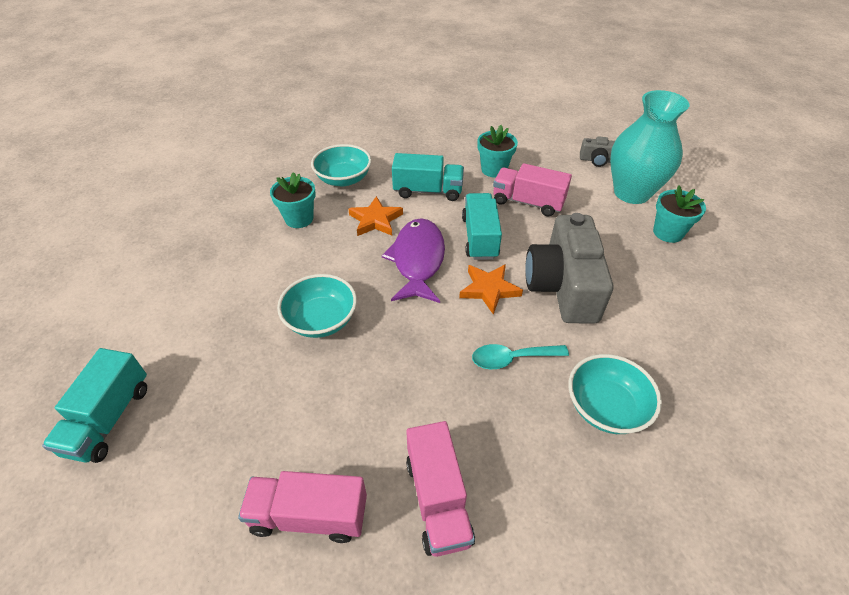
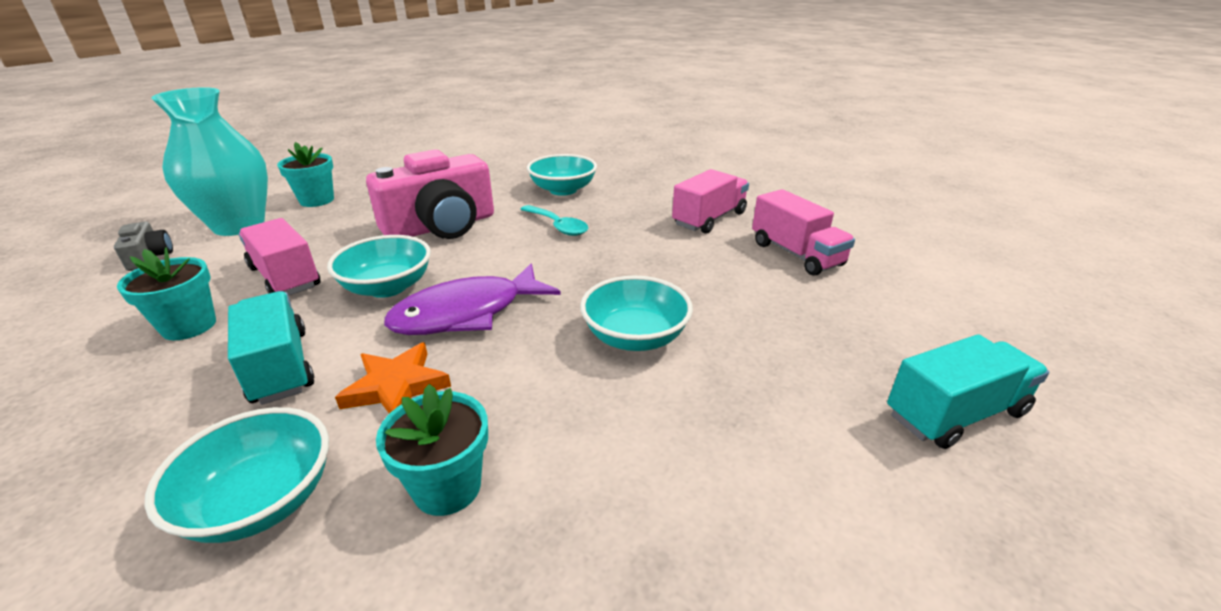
camera: 125 degrees left, 15 degrees down
(479, 237) = (387, 287): turquoise truck -> turquoise bowl
(489, 289) = (479, 257): orange star -> none
(527, 202) = (285, 277): pink truck -> pink truck turned 150 degrees clockwise
(563, 286) = (441, 226): grey camera -> pink camera

